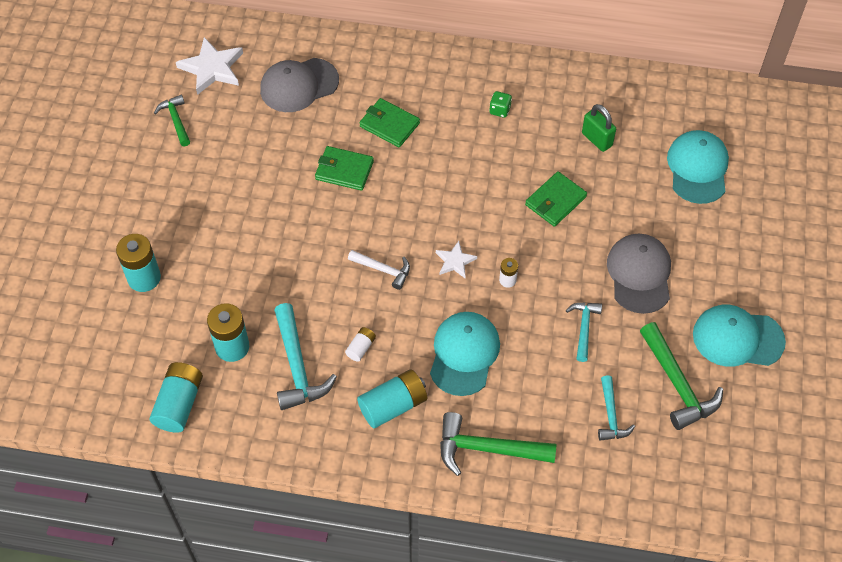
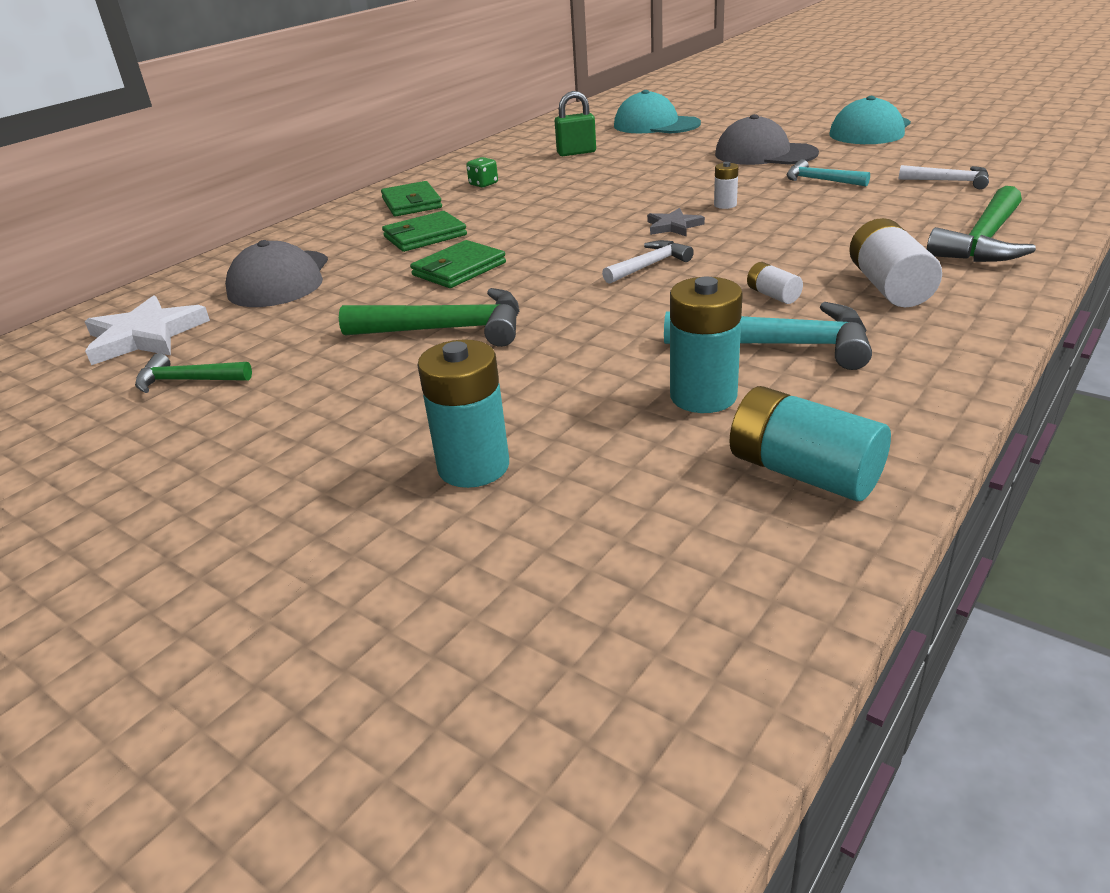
camera: 60 degrees left, 25 degrees down
(393, 405) = (889, 287): turquoise battery -> white battery
(455, 261) = (673, 226): white star -> grey star
(464, 354) = (822, 237): turquoise cap -> none
(555, 201) = (635, 175): green wallet -> green wallet (412, 203)
(611, 415) = (950, 181): turquoise hammer -> white hammer
(678, 384) = (918, 154): green hammer -> green hammer (448, 329)

